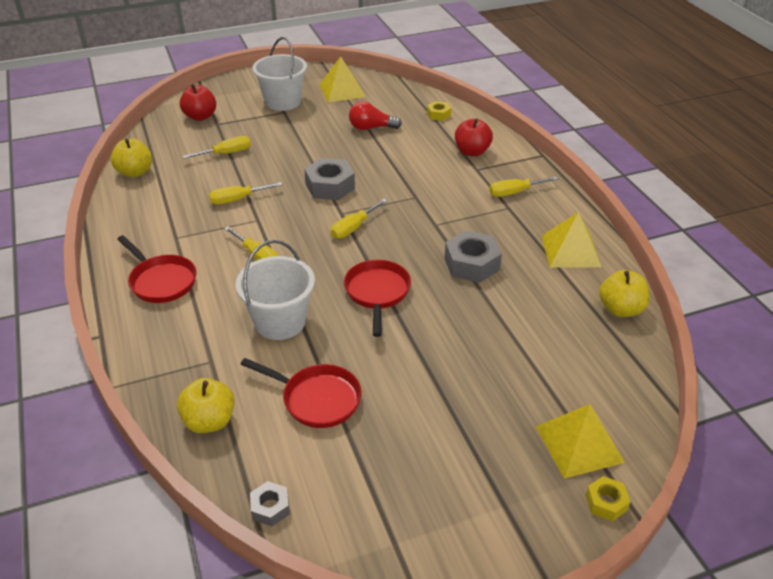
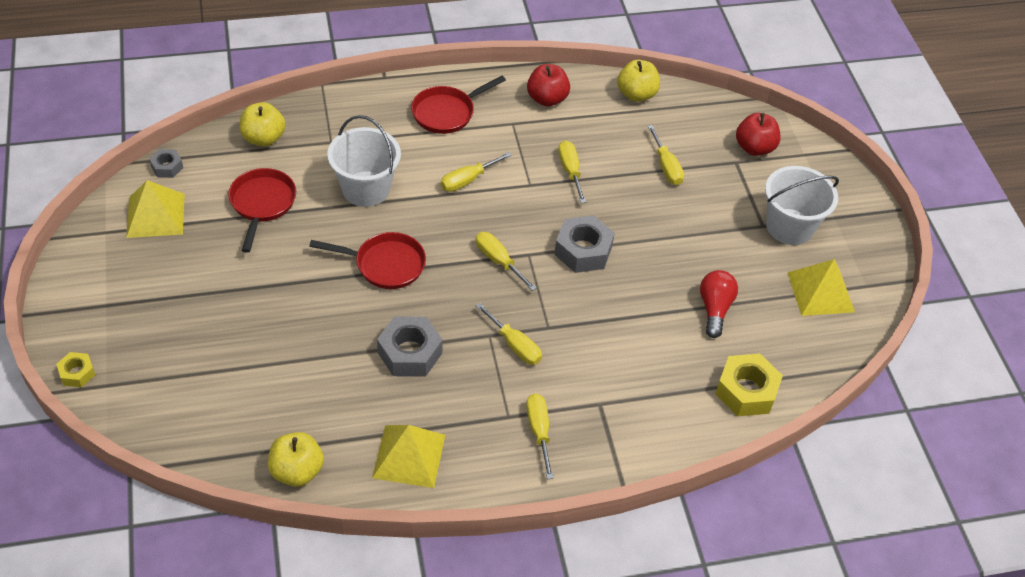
camera: 95 degrees right, 10 degrees up
(317, 399) = (262, 204): red pan -> red pan turned 150 degrees clockwise
(438, 115) = (746, 391): yellow nut -> yellow nut, size x1.82
(440, 211) = (514, 345): none -> yellow screwdriver
(472, 152) = (642, 408): red apple -> red apple (547, 99)
(579, 444) = (141, 373): yellow pyramid -> yellow pyramid (155, 215)

